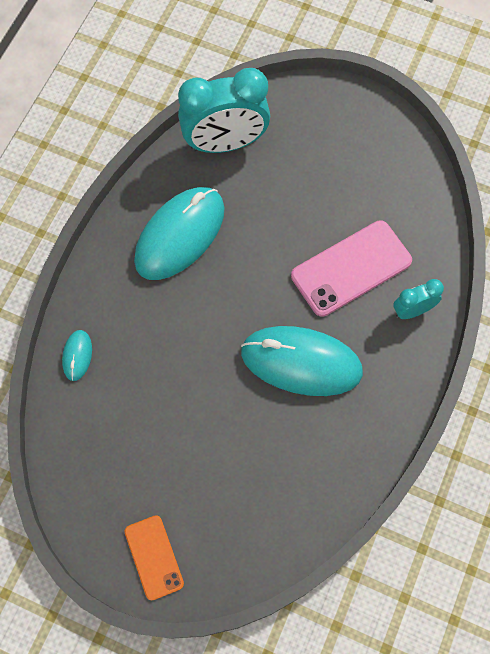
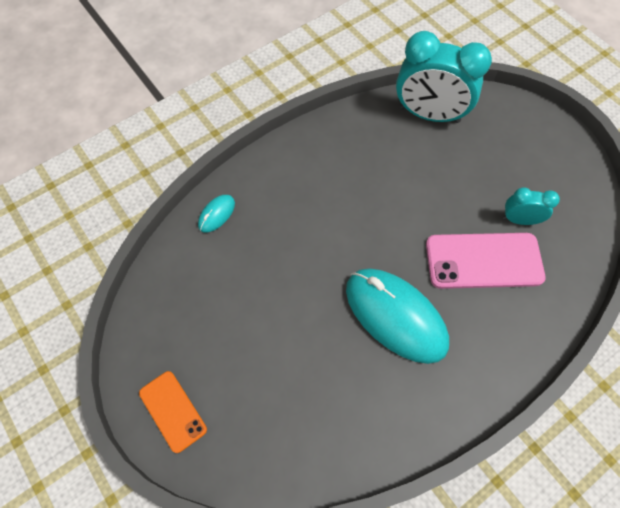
camera: 30 degrees right, 5 degrees down
(154, 557) = (173, 411): orange phone -> orange phone turned 45 degrees counterclockwise
(180, 235) = (352, 165): turquoise mouse -> none
(412, 310) = (522, 325): turquoise clock -> turquoise clock (519, 220)

